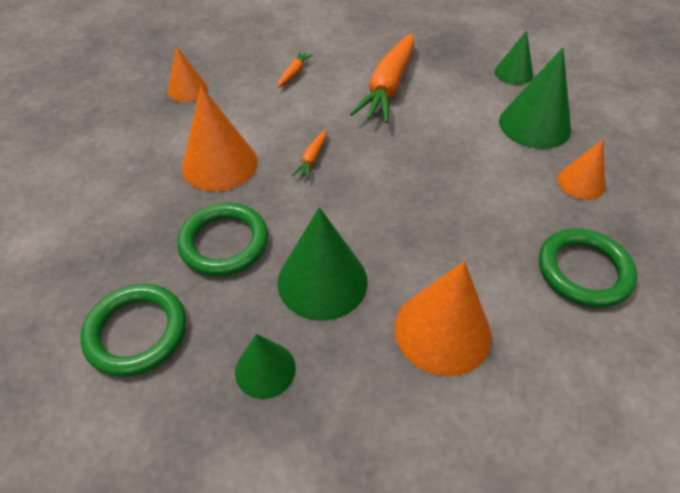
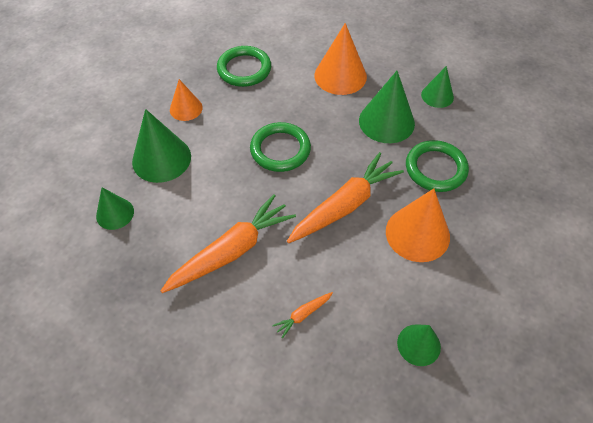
camera: 150 degrees left, 5 degrees up
(136, 332) = (501, 139): green ring -> green ring (280, 149)
(187, 89) = (418, 344): orange cone -> green cone
(312, 159) = (344, 205): orange carrot -> orange carrot, size x2.31

